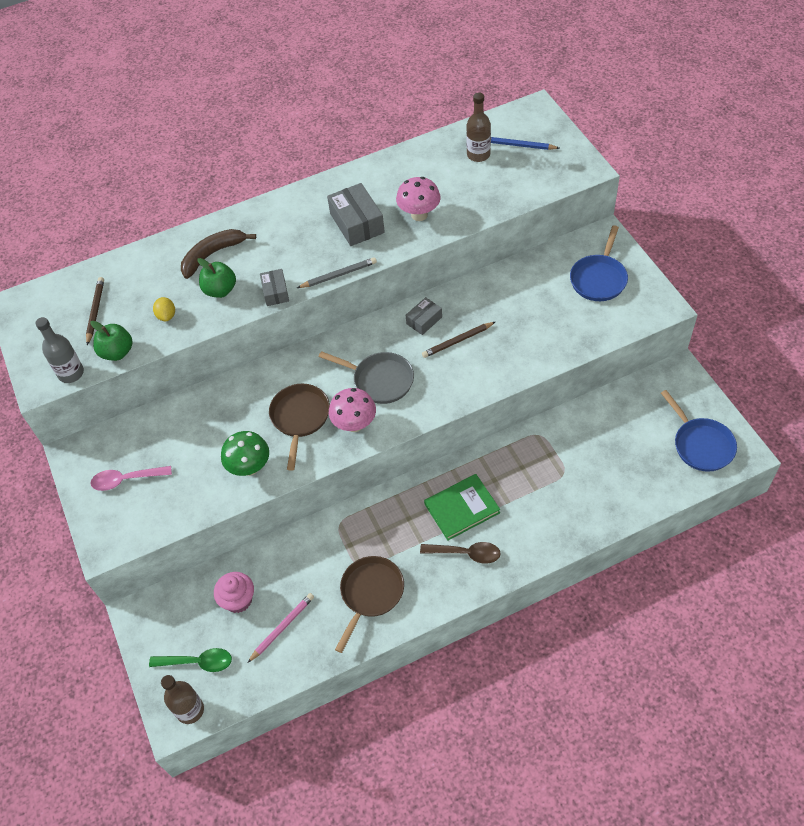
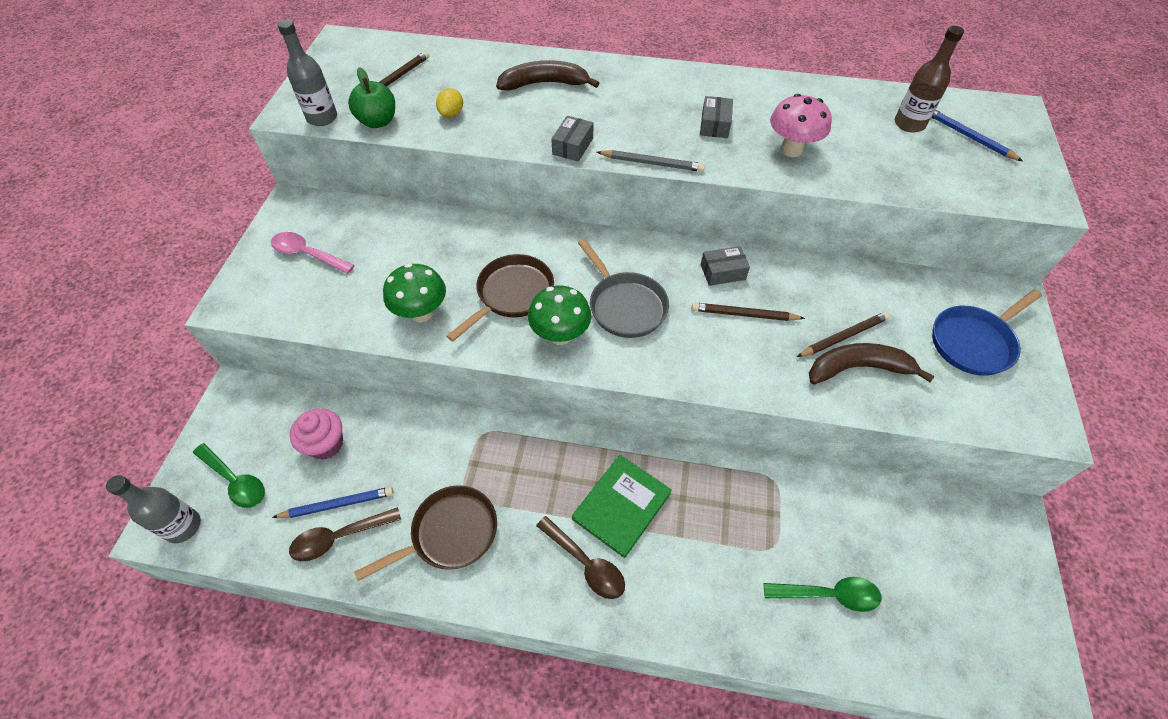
camera: 30 degrees right, 0 degrees up
(190, 710) = (183, 526): brown bottle -> grey bottle
(220, 290) = (522, 117): green apple -> none
(282, 627) = (338, 504): pink pencil -> blue pencil
(302, 644) = (339, 537): none -> brown spoon
(354, 424) = (560, 335): pink mushroom -> green mushroom
(357, 223) = (714, 125): grey box -> grey box, size x0.58
(462, 508) = (621, 506): green book -> green book turned 60 degrees counterclockwise
(525, 319) = (844, 336): none -> brown pencil
(546, 335) = (858, 368): none -> brown banana
(610, 478) = (829, 594): none -> green spoon
(700, 444) = (985, 635): blue pan -> none

